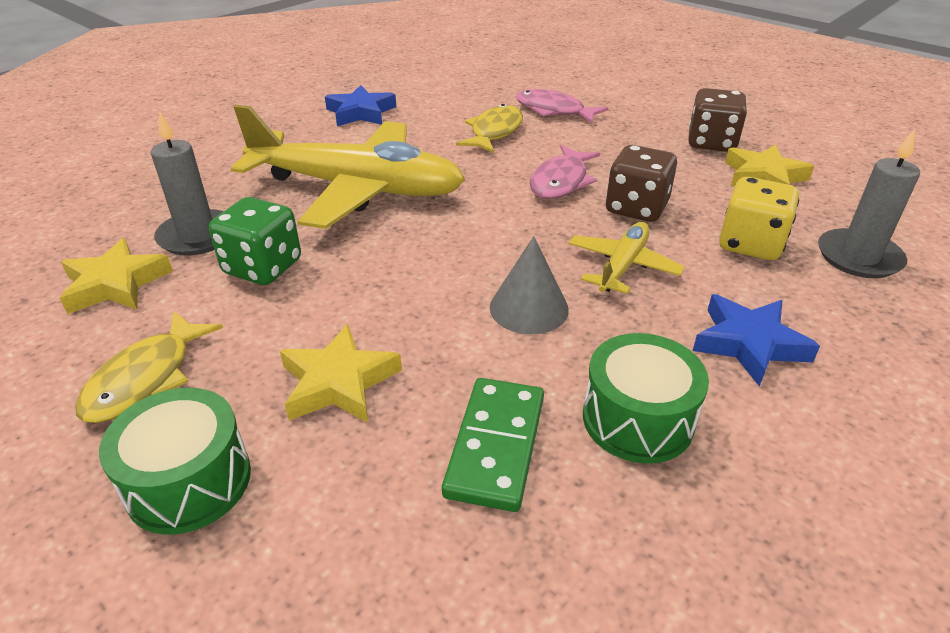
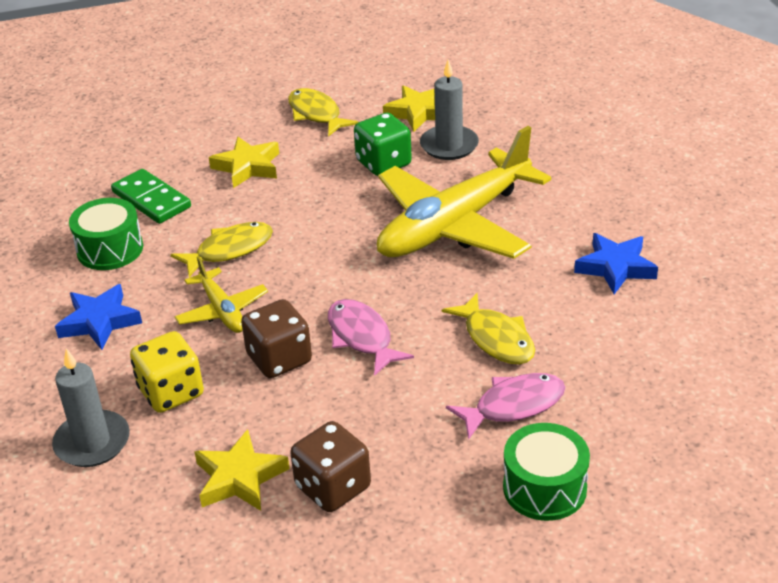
camera: 125 degrees right, 0 degrees up
(189, 481) = (233, 118): green drum -> green drum (544, 488)
(529, 308) = (229, 250): grey cone -> yellow fish

